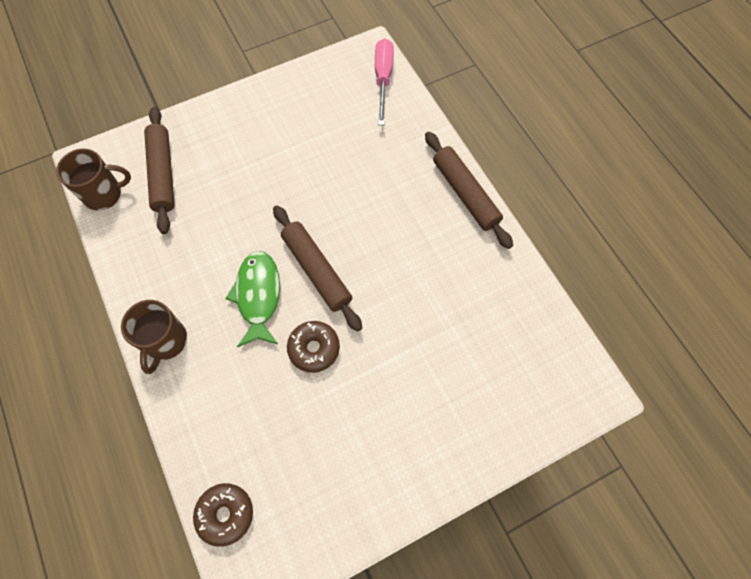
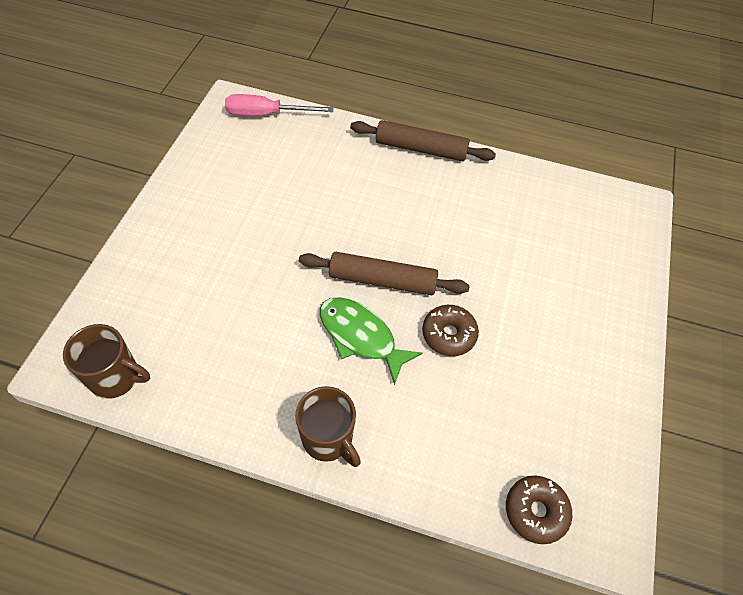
camera: 50 degrees left, 10 degrees down
(104, 194) = (116, 377): brown mug -> brown mug turned 75 degrees clockwise
(163, 174) = (157, 316): brown rolling pin -> none
(383, 79) = (266, 114): pink screwdriver -> pink screwdriver turned 45 degrees counterclockwise

